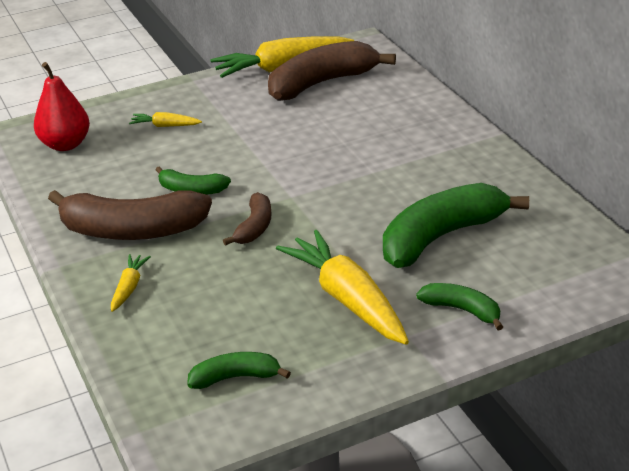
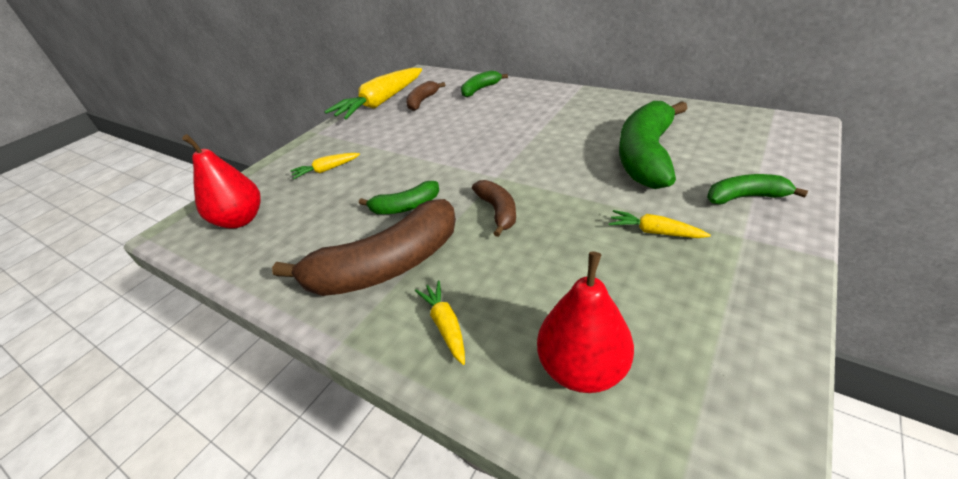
camera: 30 degrees left, 5 degrees up
(180, 351) = (582, 368): none -> red pear
(235, 377) = (674, 365): green banana -> green banana (480, 89)
(321, 83) = (422, 101): brown banana -> brown banana, size x0.51
(347, 299) = (654, 232): yellow carrot -> yellow carrot, size x0.46

